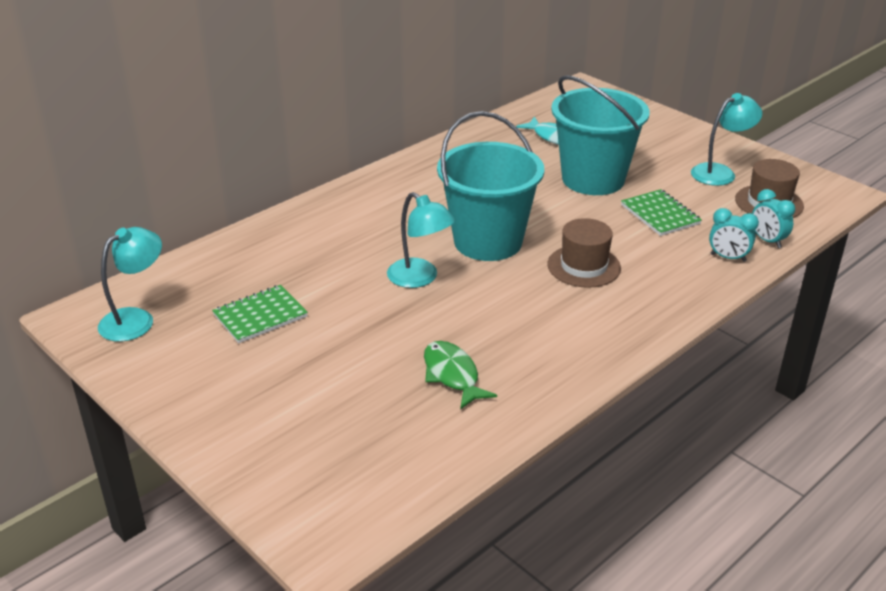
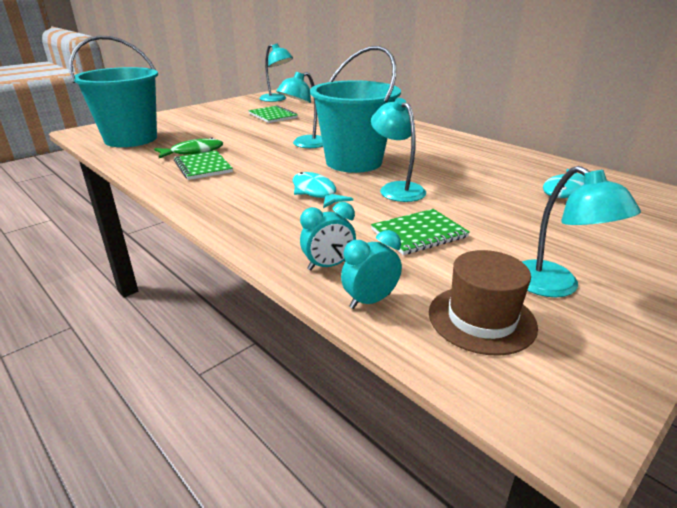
camera: 90 degrees right, 5 degrees down
(514, 356) = (203, 167): none -> green notebook
(565, 219) = (396, 189): none -> turquoise lamp
(584, 266) = (315, 192): brown hat -> turquoise fish
(593, 179) = (483, 204): turquoise bucket -> turquoise bucket (131, 139)
(728, 257) = (328, 266): turquoise clock -> turquoise clock turned 135 degrees counterclockwise

